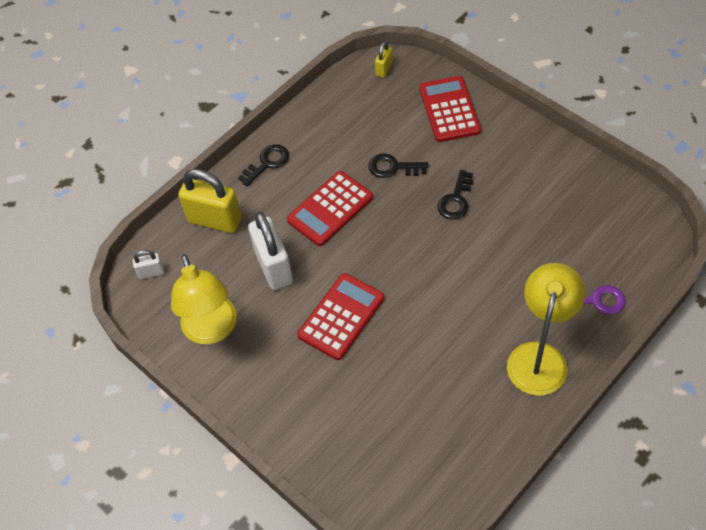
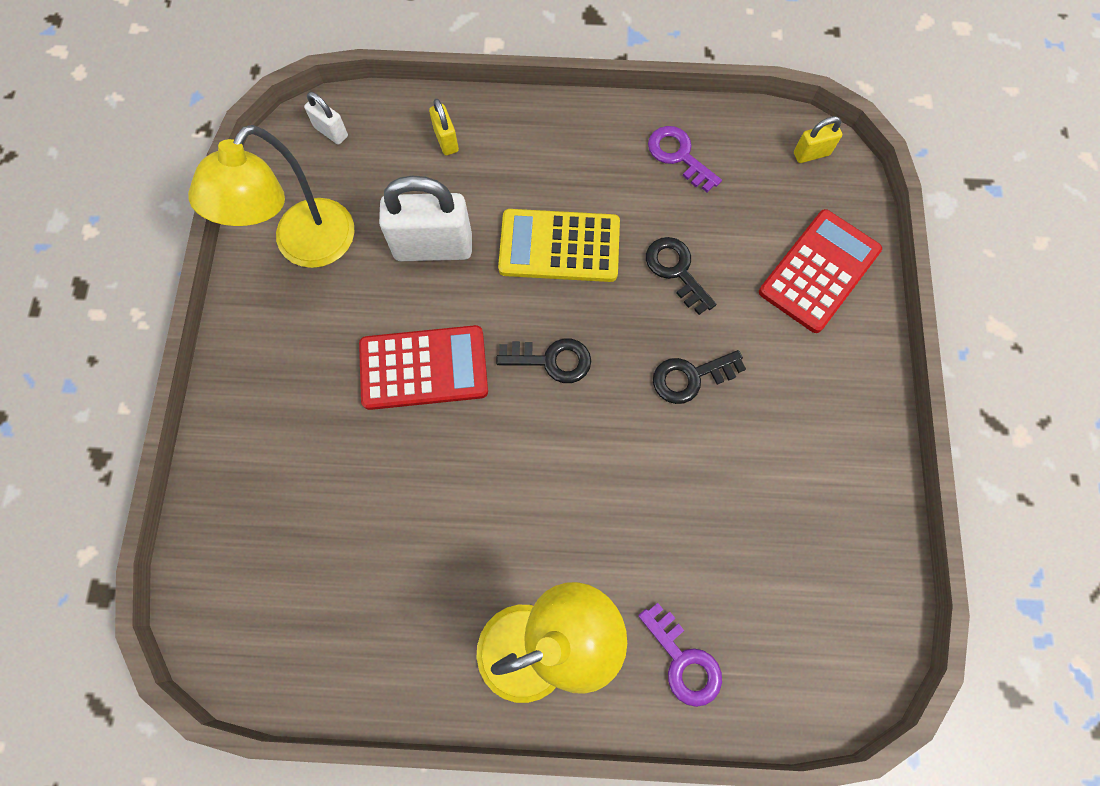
camera: 45 degrees right, 15 degrees up
(215, 220) = (446, 140): yellow padlock -> yellow padlock, size x0.48
(267, 163) = (565, 134): black key -> black key (551, 360)
(274, 267) = (433, 247): white padlock -> white padlock turned 60 degrees clockwise
(330, 123) = (679, 156): none -> purple key
(330, 209) = (559, 246): red calculator -> yellow calculator

